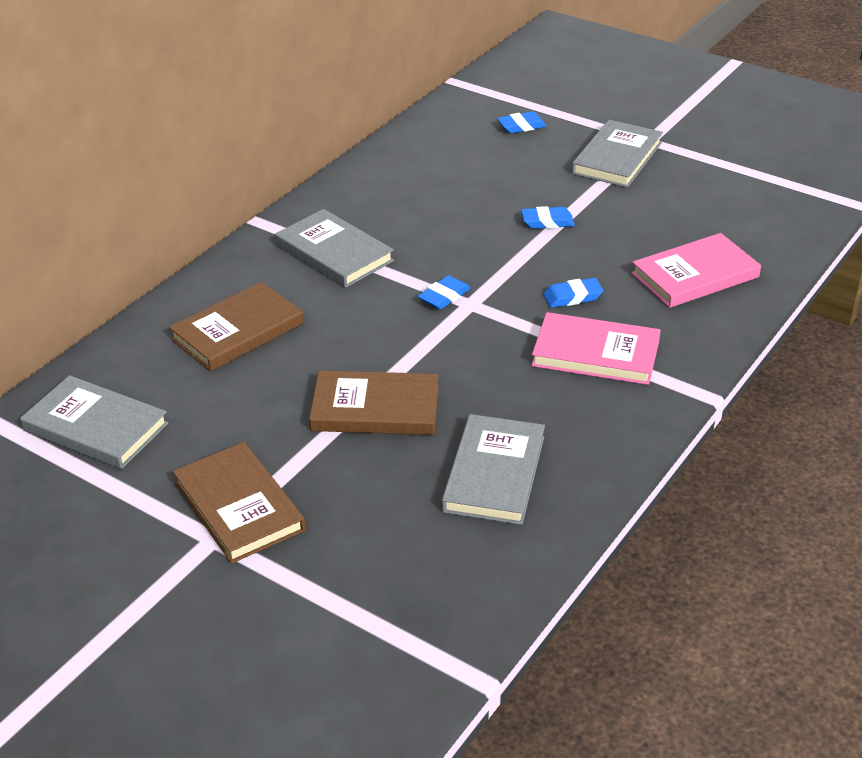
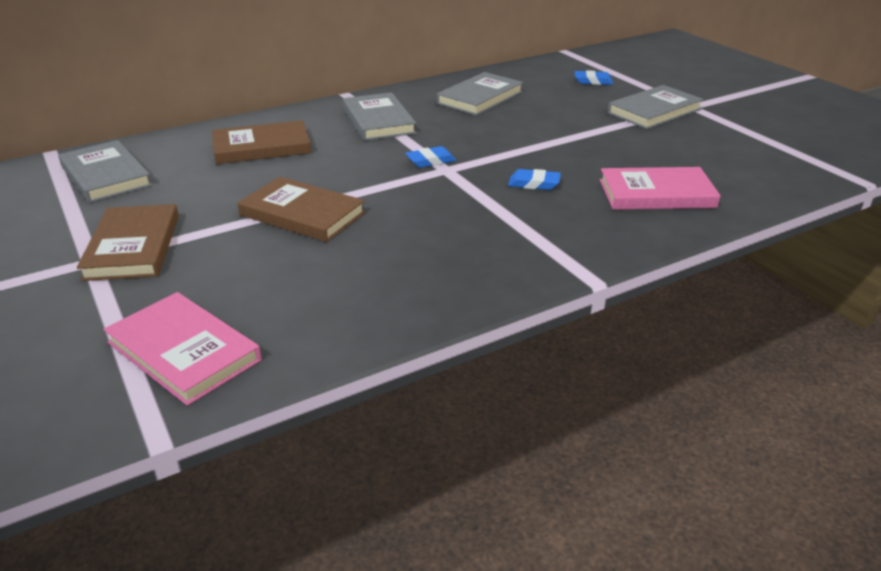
camera: 25 degrees right, 5 degrees down
(494, 473) = (345, 282): grey book -> grey book (480, 98)
(547, 222) = (559, 136): blue eraser -> none
(595, 353) = (516, 224): pink book -> pink book (183, 351)

